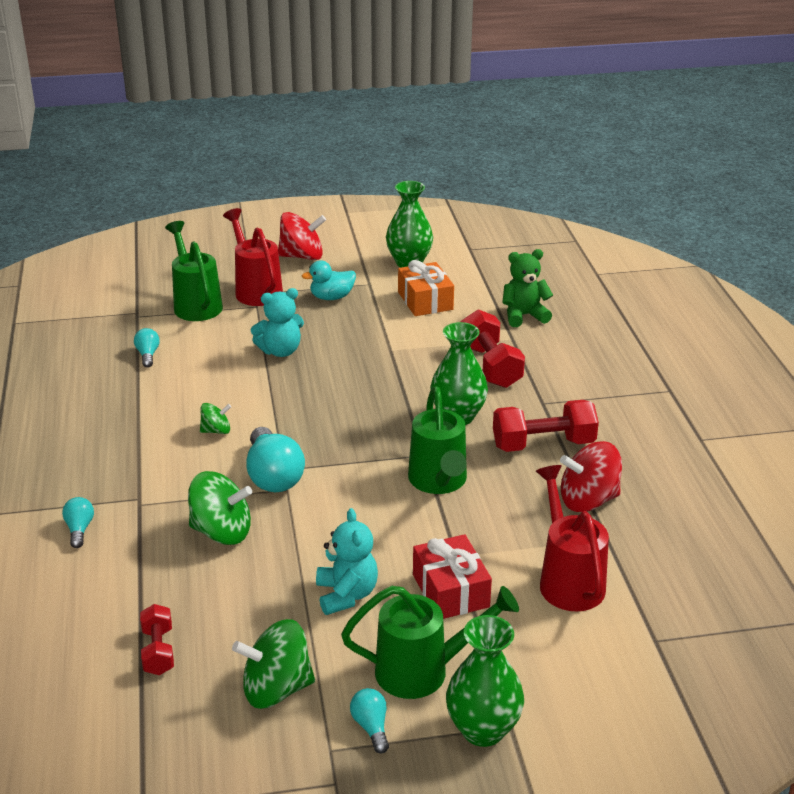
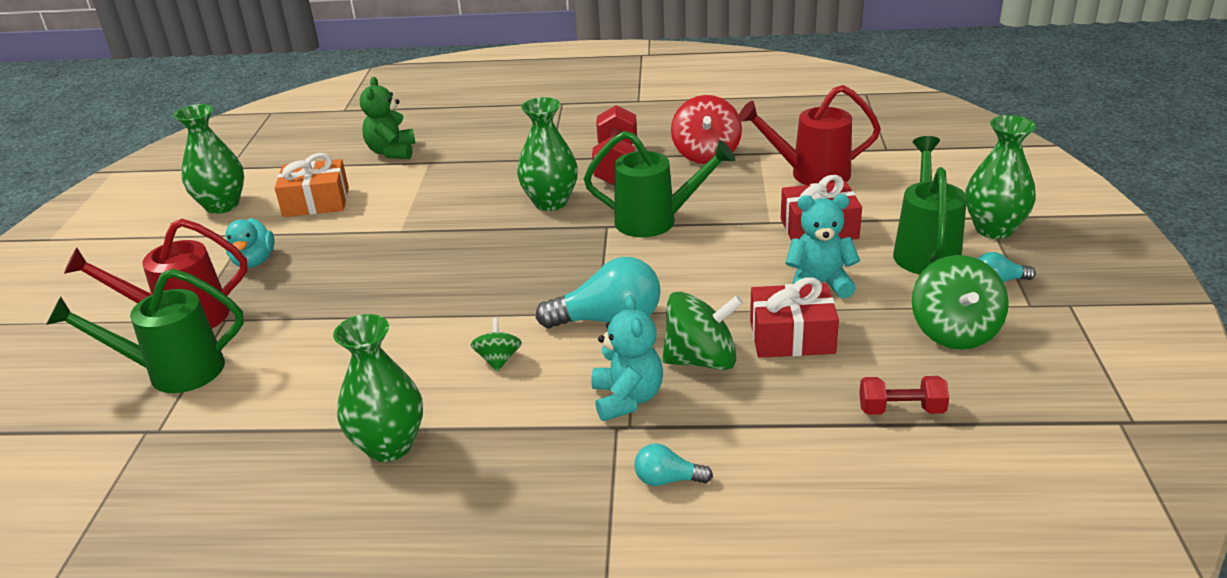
camera: 75 degrees left, 0 degrees up
(120, 404) = (389, 446): none -> green vase
(148, 355) = (277, 419): turquoise light bulb -> none
(221, 532) = (701, 360): green spinning top -> green spinning top turned 60 degrees clockwise
(258, 581) = (792, 337): none -> red gift
(280, 351) = (350, 304): turquoise teddy bear -> turquoise teddy bear (627, 399)
(302, 256) = (130, 278): red spinning top -> none
(490, 366) = (471, 177): red dumbbell -> none

